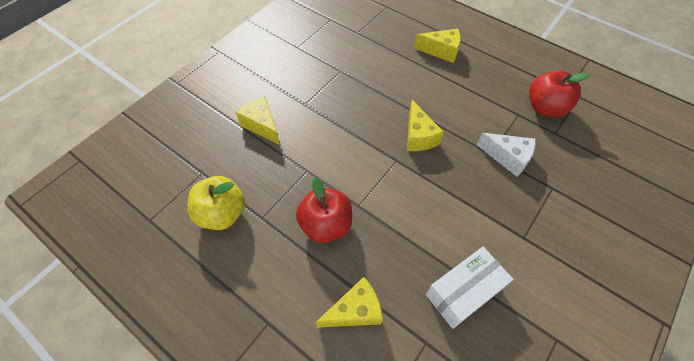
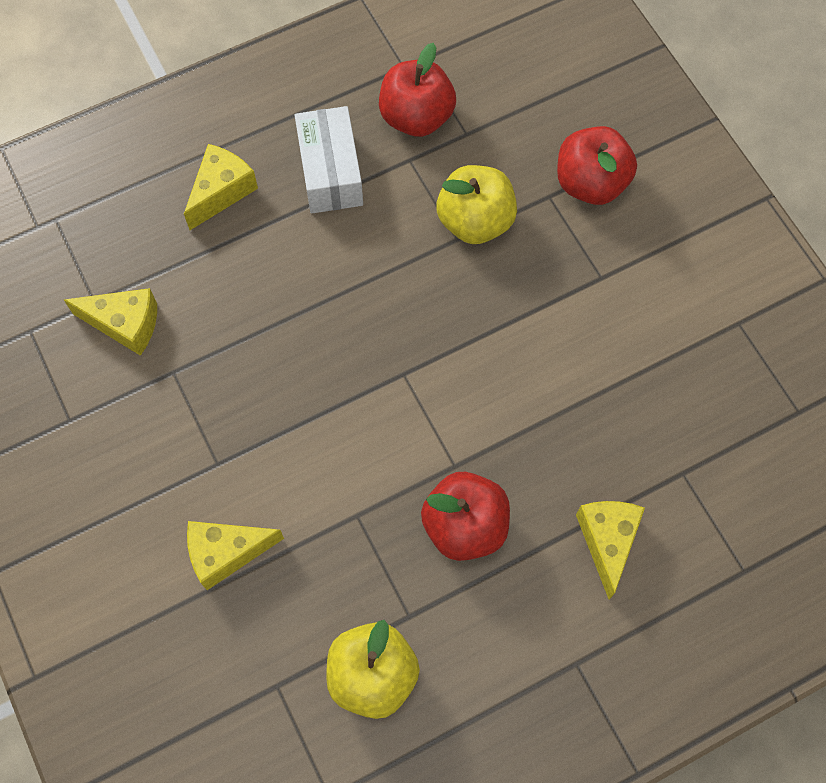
camera: 65 degrees left, 10 degrees up
(418, 136) = (376, 320): yellow cheese -> yellow cheese (125, 324)
(463, 292) = (640, 394): white box -> white box (330, 172)
(508, 157) = (475, 221): white cheese -> yellow apple
(579, 207) = (590, 183): none -> red apple

